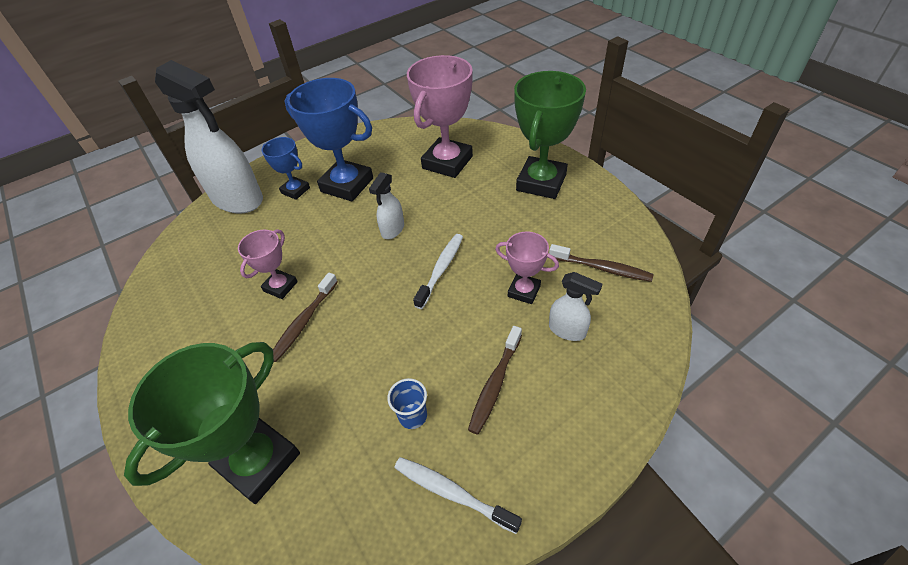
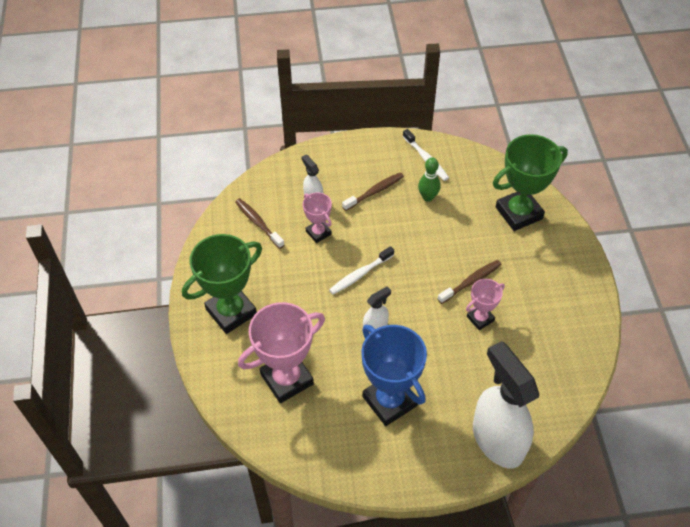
camera: 155 degrees left, 5 degrees up
(295, 190) = (439, 421): blue trophy -> none
(413, 416) = (428, 197): blue cup -> green bowling pin

